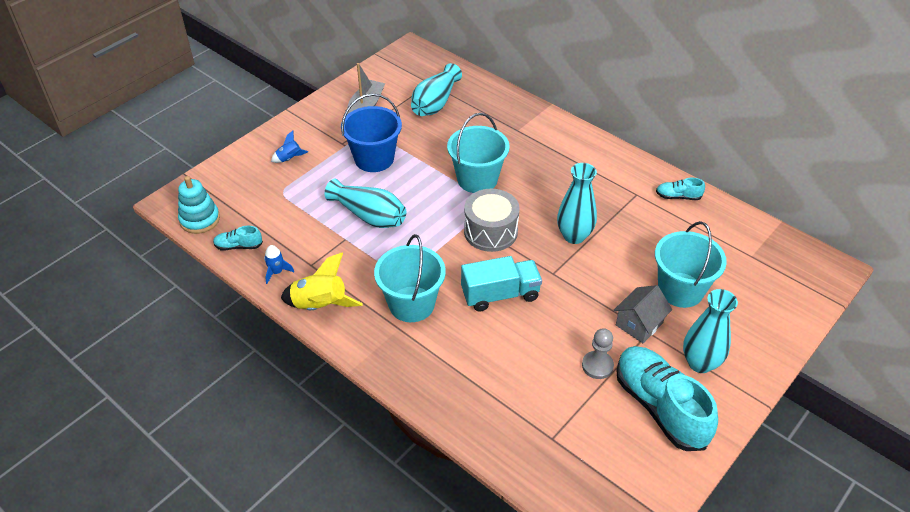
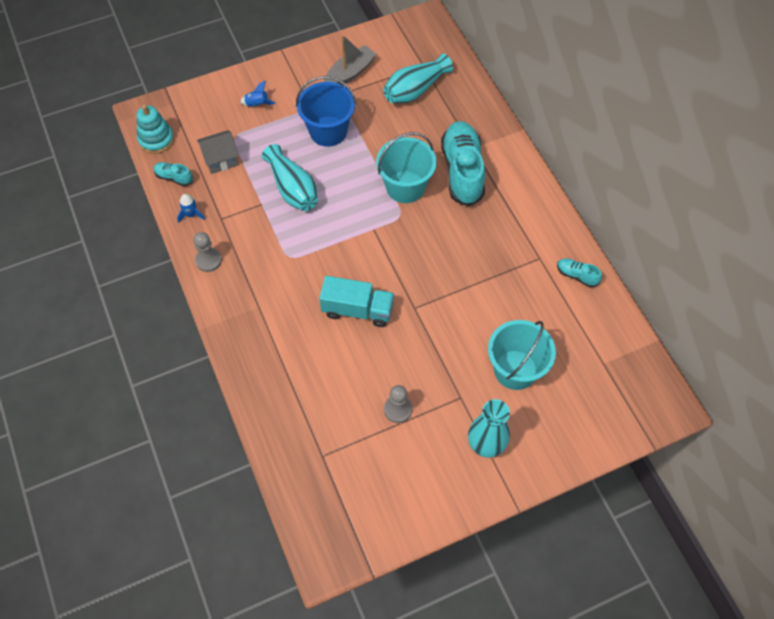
camera: 25 degrees right, 15 degrees up
(320, 306) = (208, 260): yellow rocket -> grey pawn
(411, 304) = (281, 288): turquoise bucket -> none
(490, 231) = (385, 245): grey drum -> none
(574, 236) = (455, 278): turquoise vase -> none
(639, 324) = (457, 386): grey house -> grey house (220, 159)
(660, 407) = (426, 468): turquoise shoe -> turquoise shoe (462, 171)

